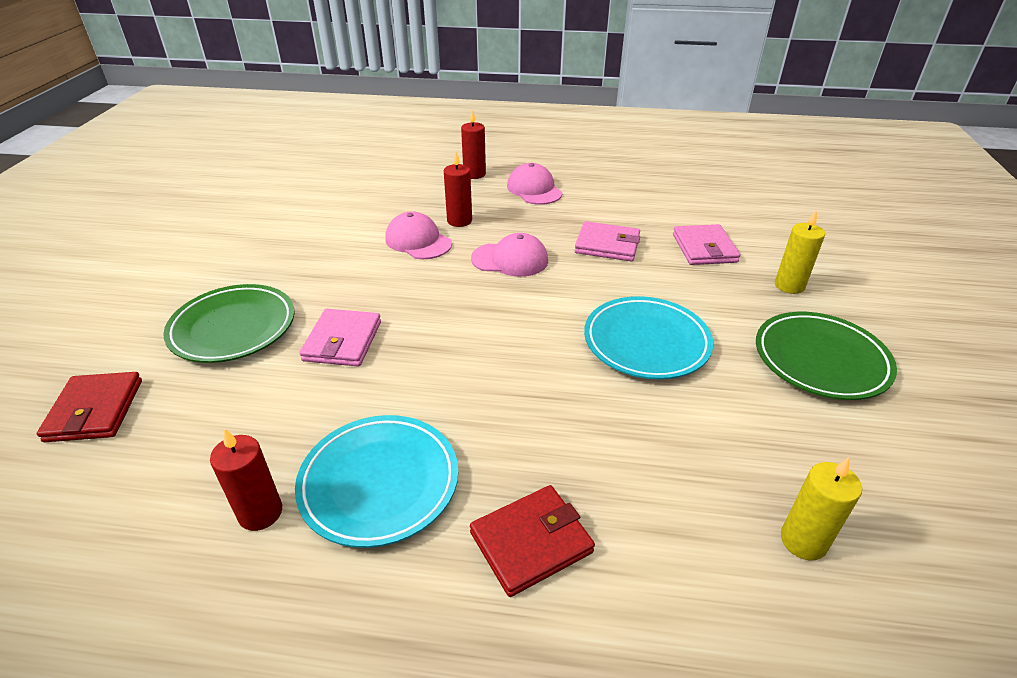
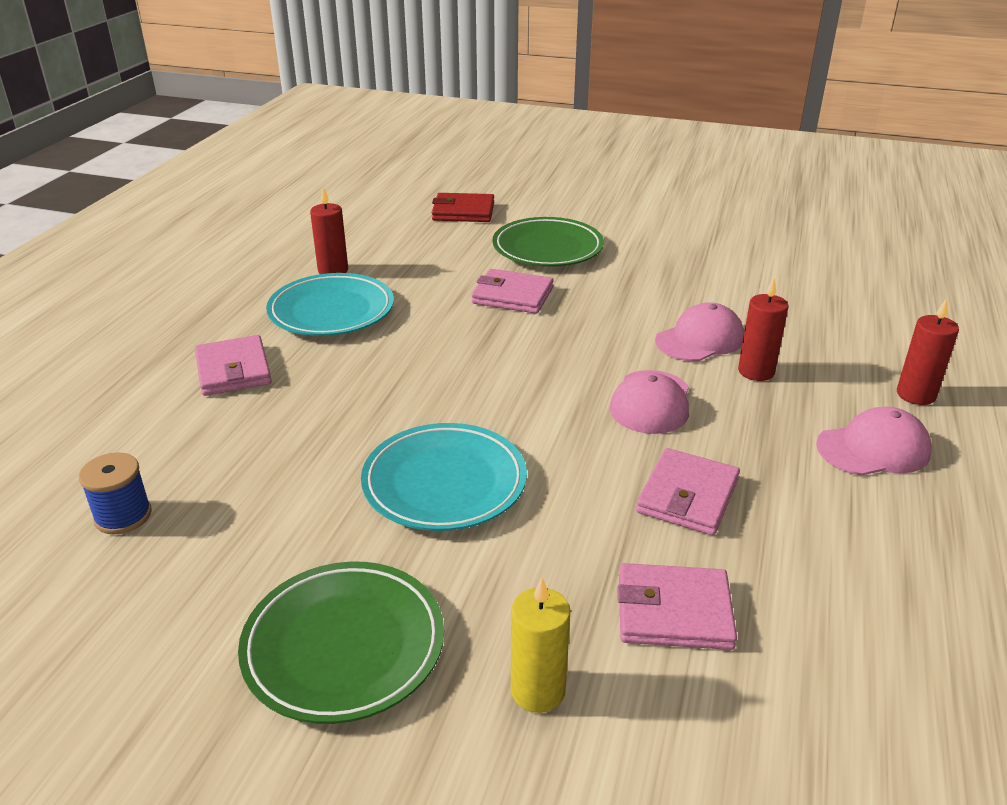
camera: 100 degrees right, 5 degrees down
(531, 542) = (233, 370): red wallet -> pink wallet
(803, 541) = (123, 516): yellow candle -> blue spool

